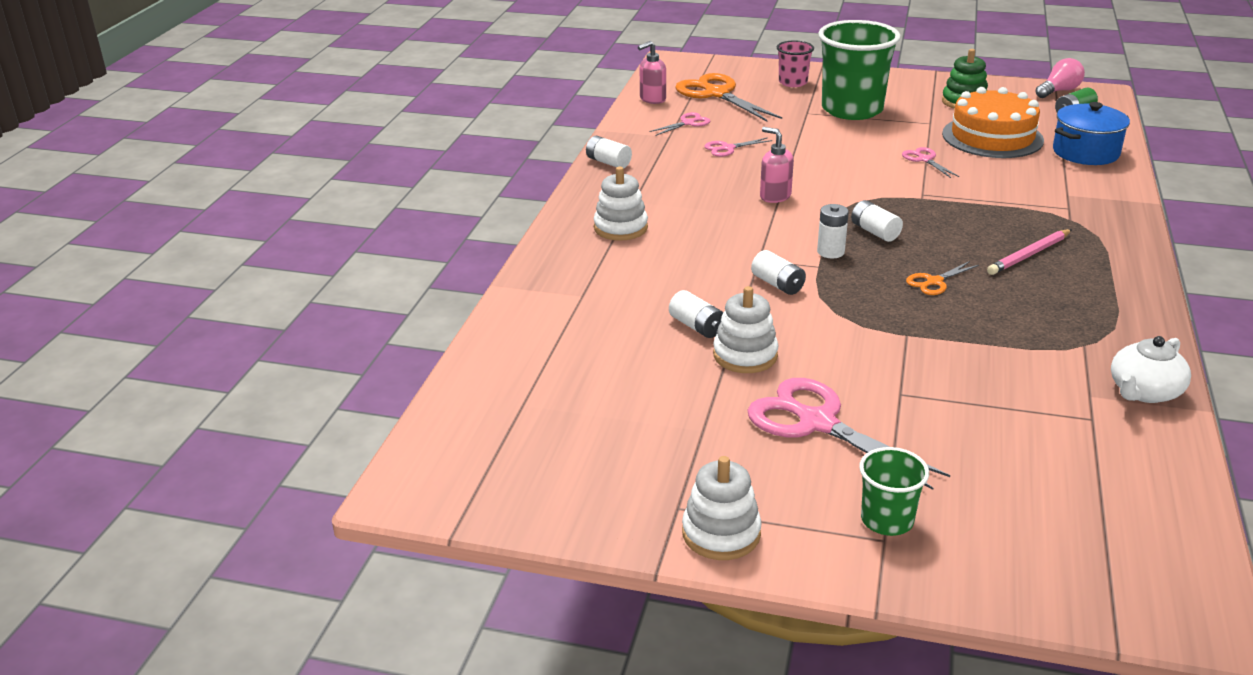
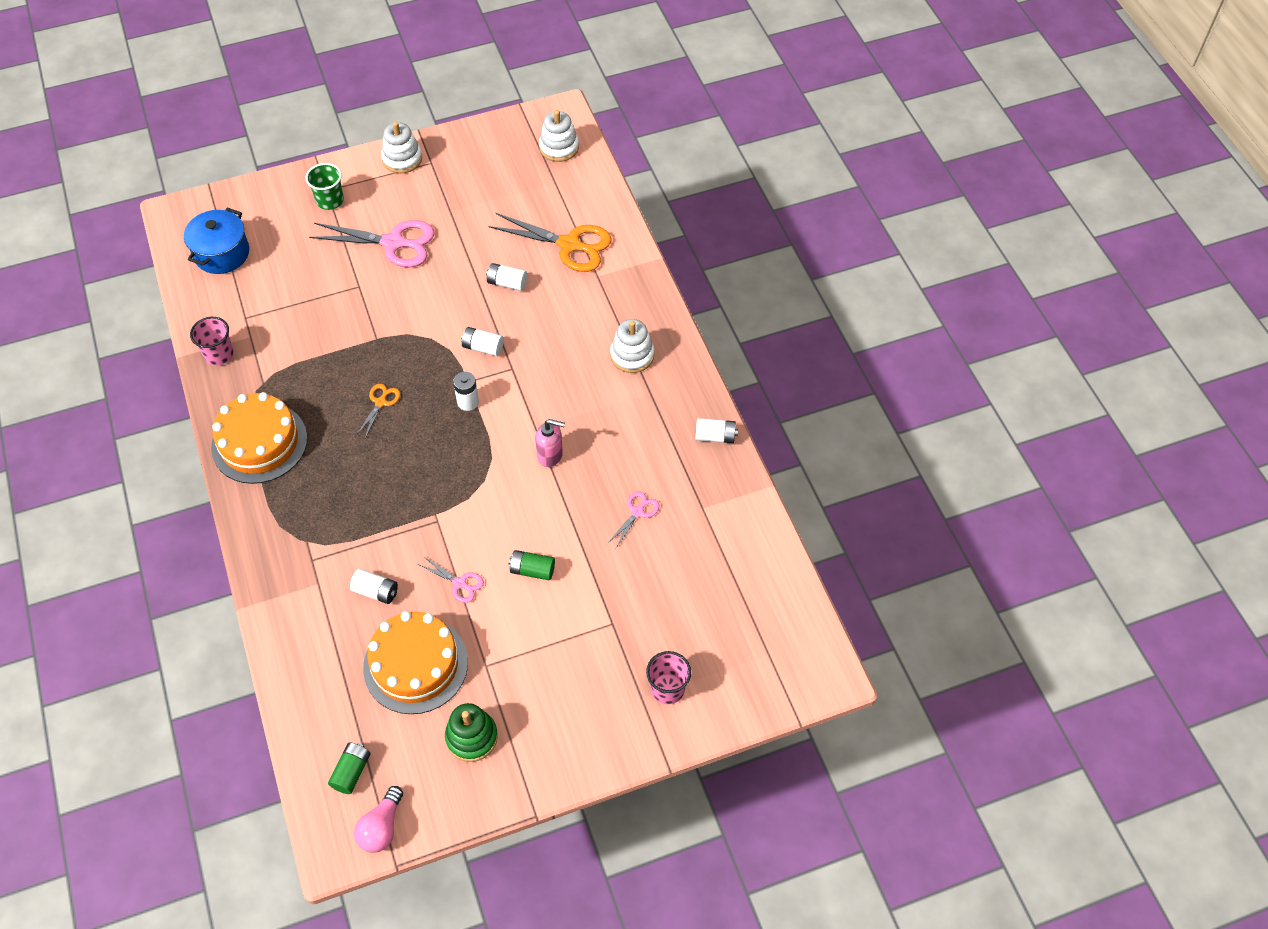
camera: 145 degrees right, 25 degrees up
(652, 99) = (773, 570): pink soap dispenser -> none
(688, 123) = (704, 540): pink scissors -> none
(716, 94) = (723, 617): orange scissors -> orange scissors (570, 245)
(745, 355) = (462, 273): white stacking toy -> white stacking toy (559, 147)
(852, 110) = (573, 654): green cup -> none
(852, 148) = (532, 570): none -> green battery
(875, 232) = (449, 444): white battery -> white battery (376, 591)
(1029, 255) = (325, 470): pink pencil -> none
(1085, 152) = (320, 677): blue pot -> blue pot (222, 253)
(1104, 297) = (259, 443): none -> orange cake
(1144, 392) = (219, 354): white teapot -> pink cup

